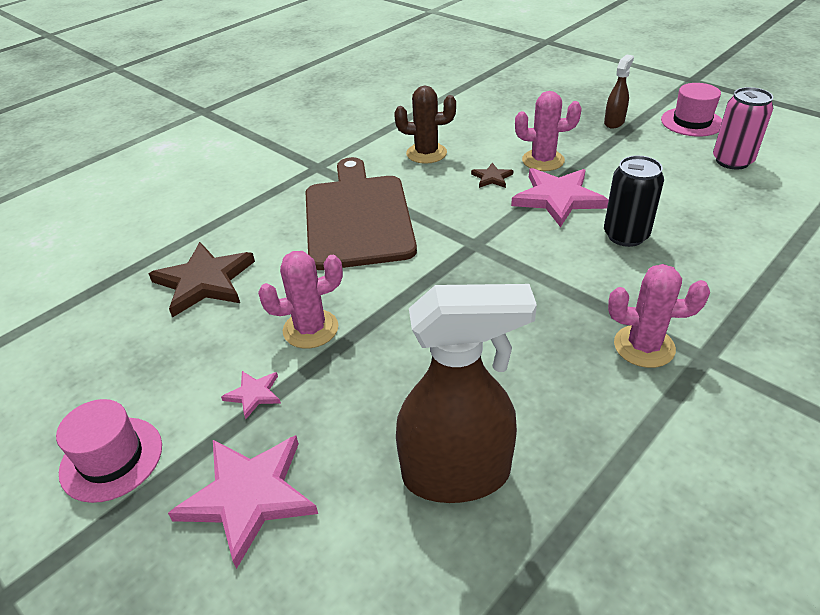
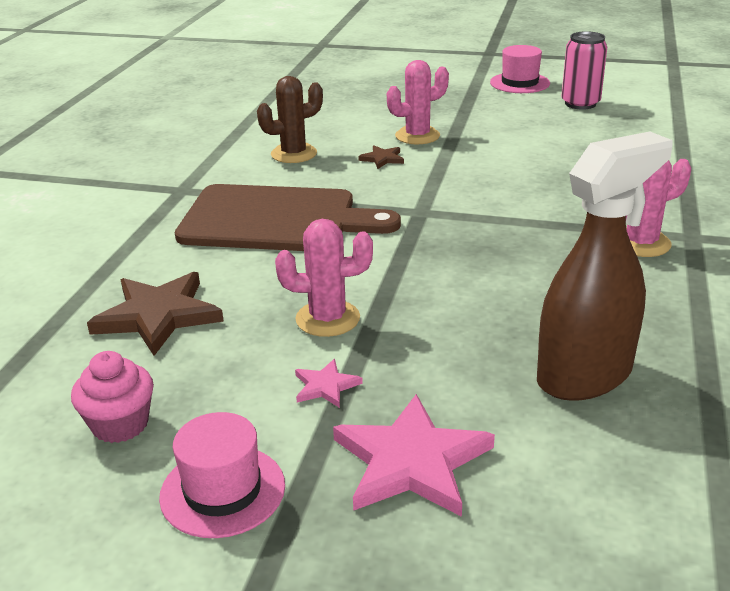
camera: 30 degrees left, 10 degrees down
(104, 370) = (120, 424): none -> pink cupcake
(310, 329) = (327, 319): pink cactus -> pink cactus turned 45 degrees clockwise
(357, 217) = (276, 220): brown cutting board -> brown cutting board turned 135 degrees clockwise
(557, 198) = (461, 161): pink star -> none
(614, 122) = (452, 95): brown spray bottle -> none
(625, 235) = (548, 173): black can -> none

